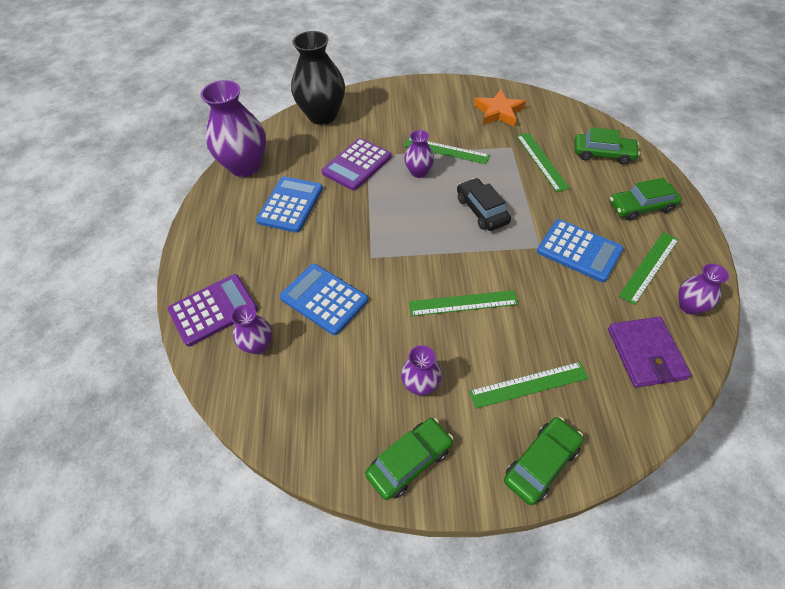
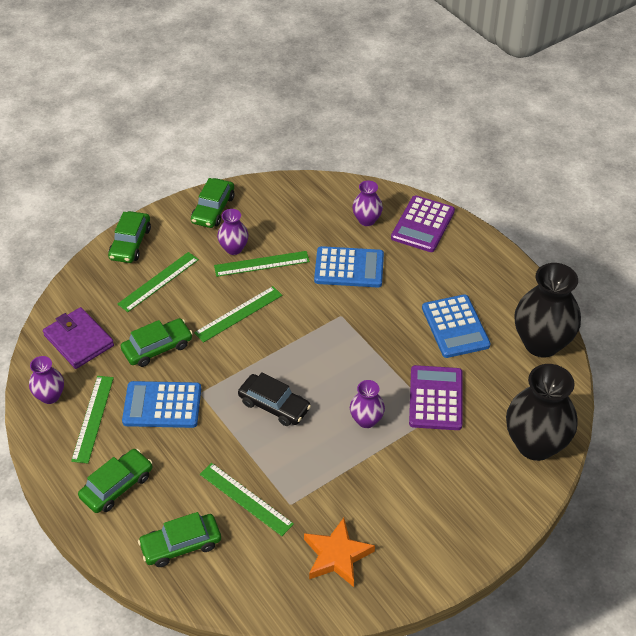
camera: 145 degrees right, 5 degrees down
(245, 166) = (541, 343): purple vase -> black vase
(446, 151) = (358, 462): green ruler -> green ruler (261, 263)
(562, 306) = (157, 348): none -> green car

